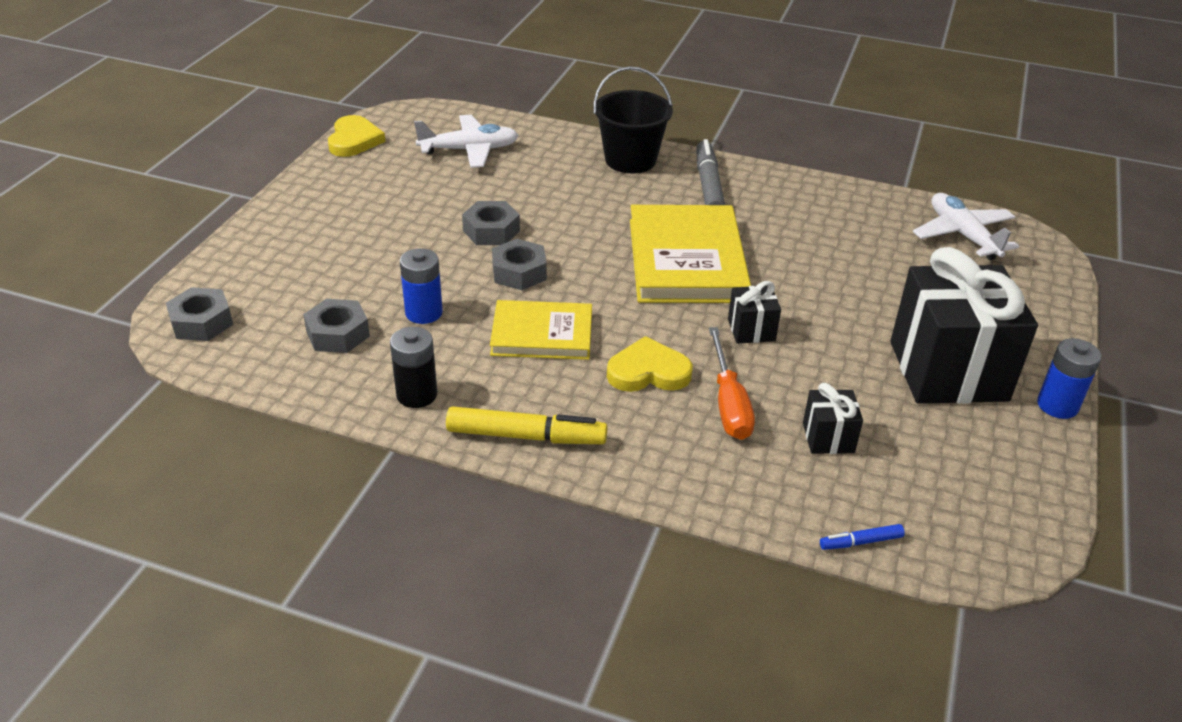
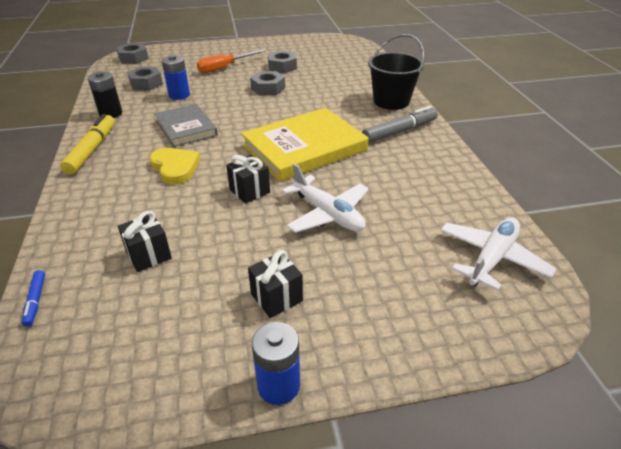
camera: 60 degrees right, 0 degrees up
(354, 140) = (307, 39): yellow heart -> none
(469, 150) = (336, 62): white plane -> white plane (327, 214)
(519, 272) = (237, 106): grey nut -> grey nut (282, 67)
(526, 436) = (92, 149): yellow marker -> yellow marker turned 150 degrees counterclockwise
(542, 334) = (186, 128): yellow book -> grey book
(728, 403) = (162, 204): orange screwdriver -> orange screwdriver (224, 68)
(860, 542) = (35, 301): blue marker -> blue marker turned 150 degrees counterclockwise
(948, 371) = (276, 297): black gift -> black gift, size x0.44

